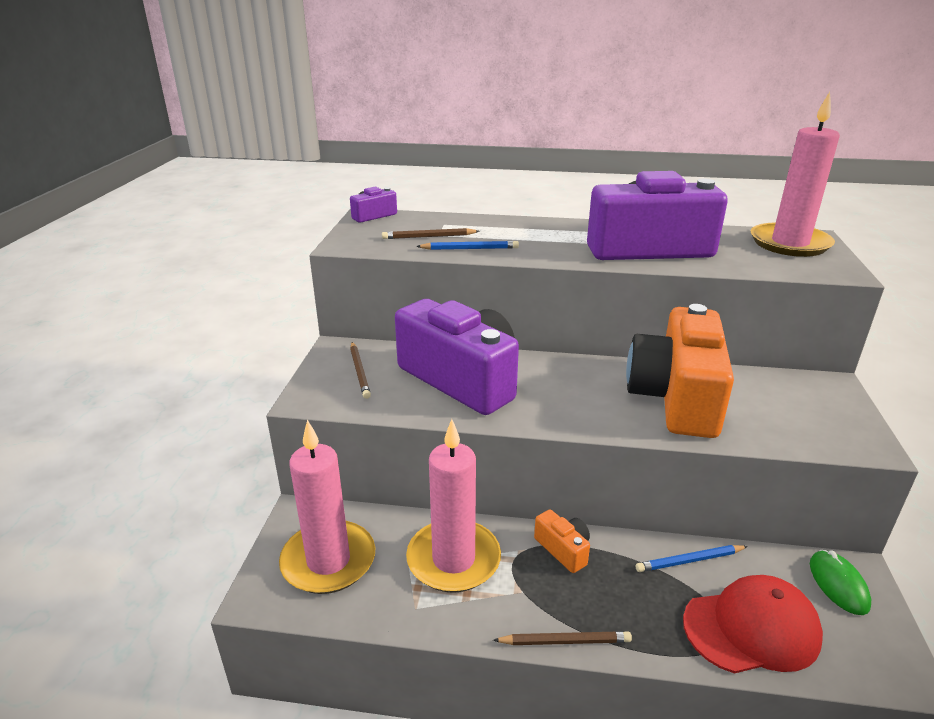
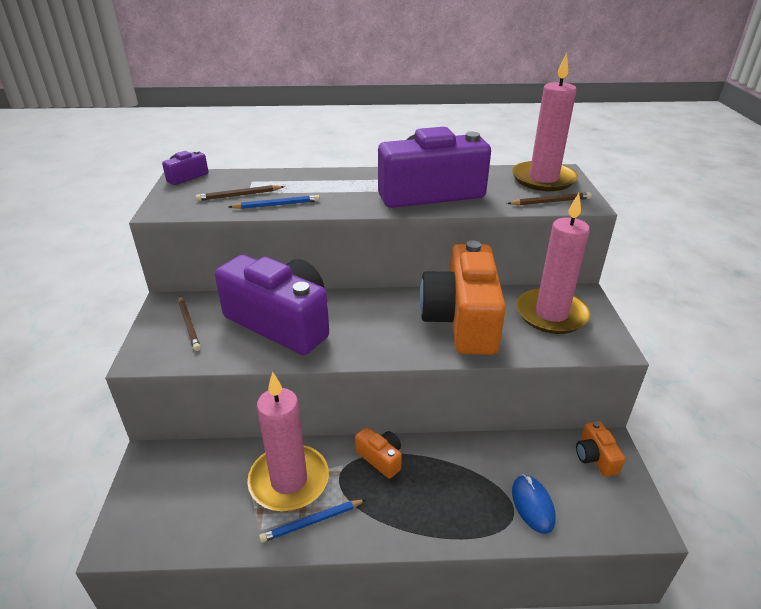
camera: 10 degrees left, 5 degrees up
(328, 561) = (179, 498): pink candle -> pink candle (551, 314)
(565, 641) = (387, 540): brown pencil -> brown pencil (550, 202)
(689, 560) = (482, 453): blue pencil -> blue pencil (312, 522)
(751, 628) = (532, 505): red cap -> blue mouse
(838, 584) = (595, 457): green mouse -> orange camera

